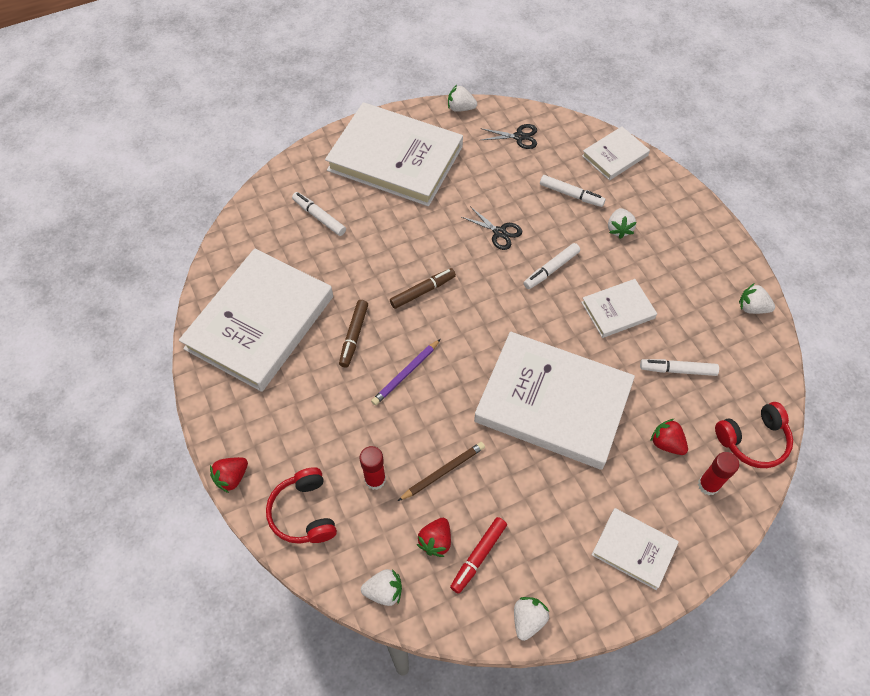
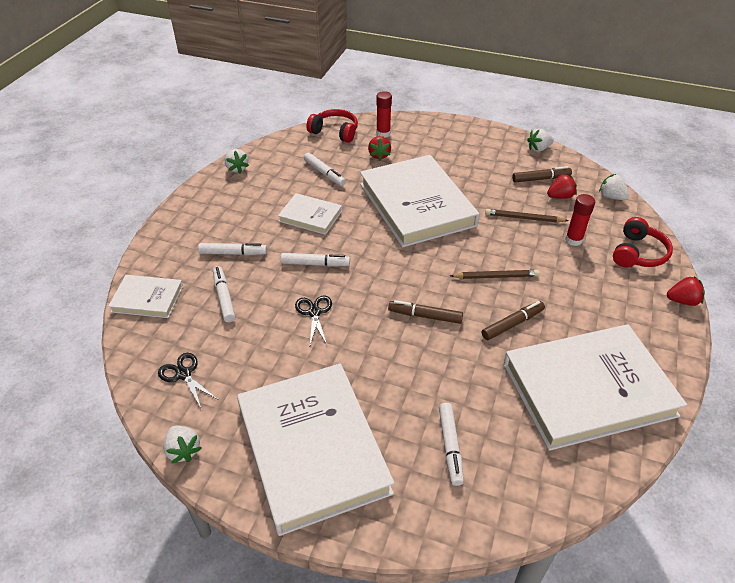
camera: 135 degrees left, 15 degrees down
(405, 373) = (496, 276): purple pencil -> brown pencil
(478, 556) = (541, 179): red marker -> brown marker
(619, 229) = (233, 253): white strawberry -> white marker
(634, 549) = (453, 138): white book -> none

